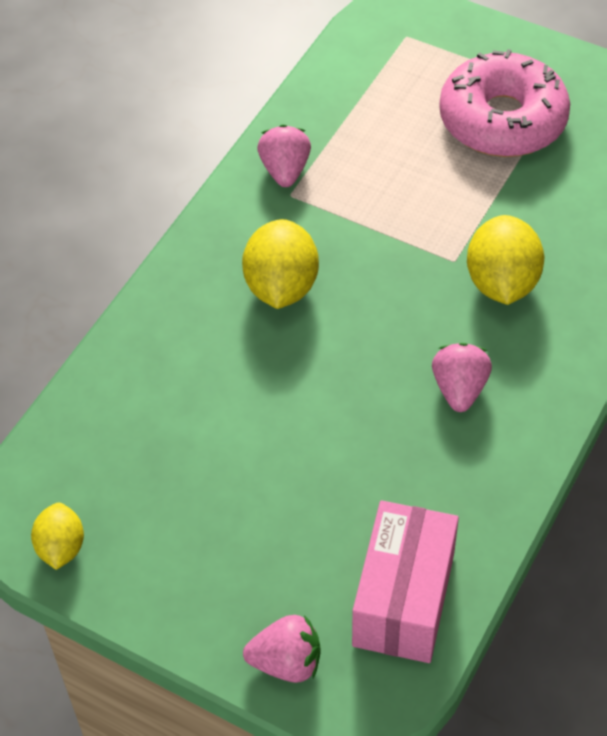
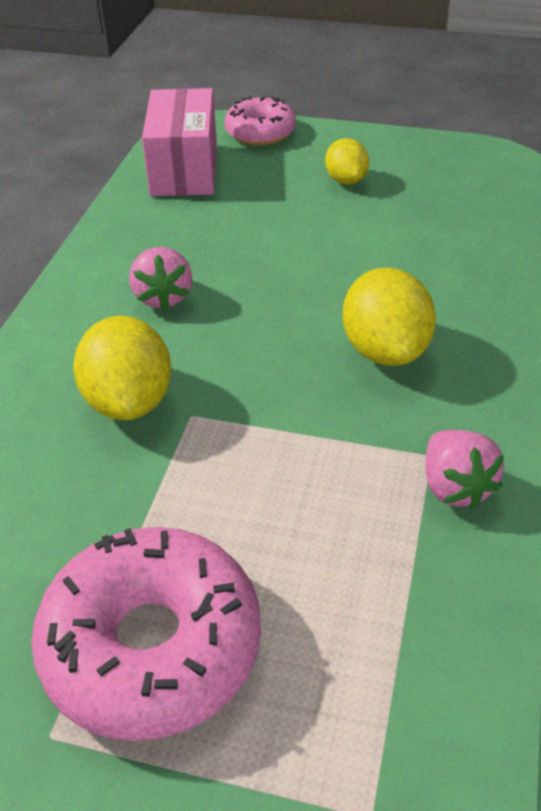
camera: 165 degrees right, 10 degrees down
(61, 547) = (459, 153): yellow lemon -> yellow lemon (346, 180)
(286, 662) = (260, 132): pink strawberry -> pink donut

